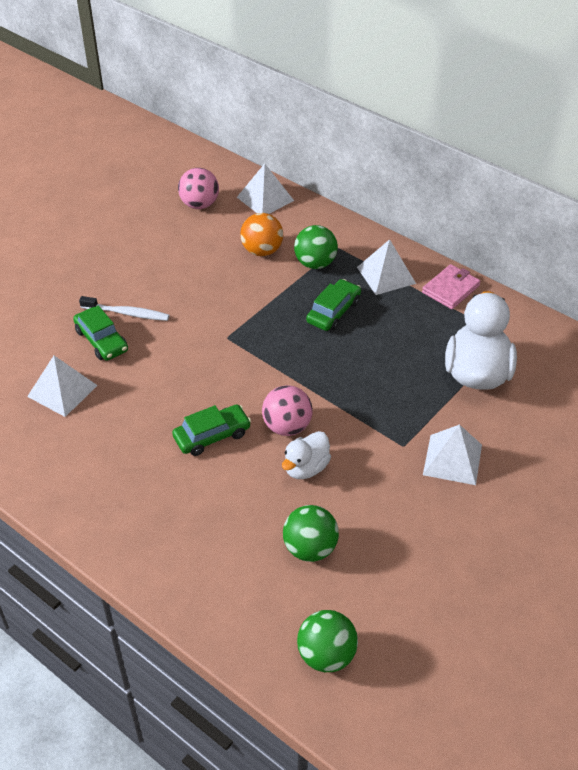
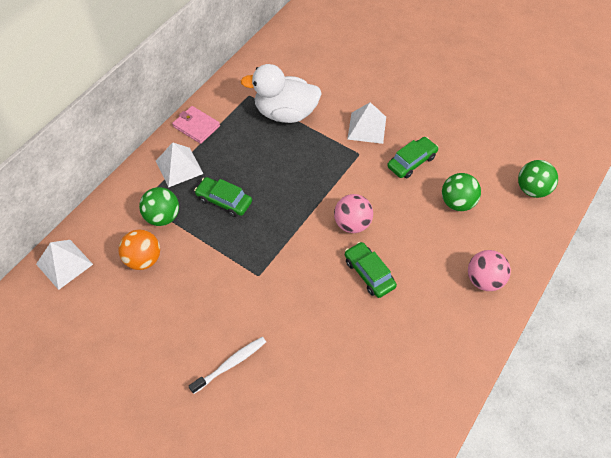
camera: 95 degrees left, 10 degrees up
(62, 390) = (335, 402): white pyramid -> none
(101, 340) = (268, 380): green car -> green car (411, 162)
(127, 313) = (230, 364): white toothbrush -> white toothbrush turned 45 degrees clockwise
(199, 204) = (67, 322): pink ball -> pink ball (484, 280)
(306, 468) = (389, 209): white duck -> none

